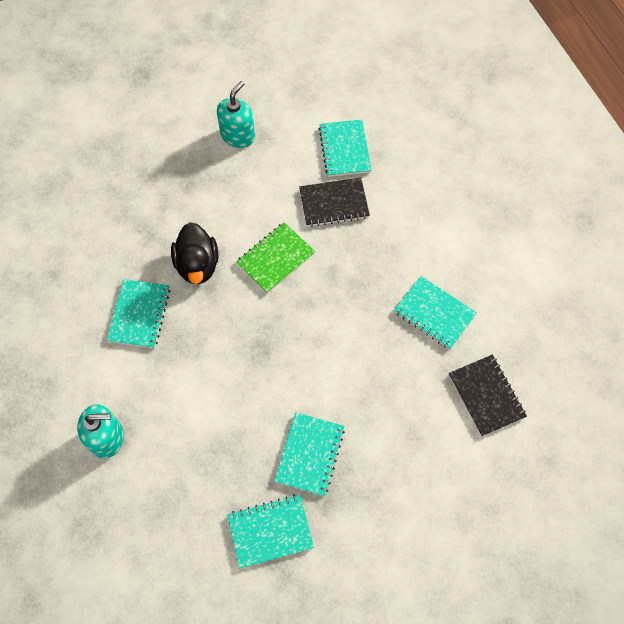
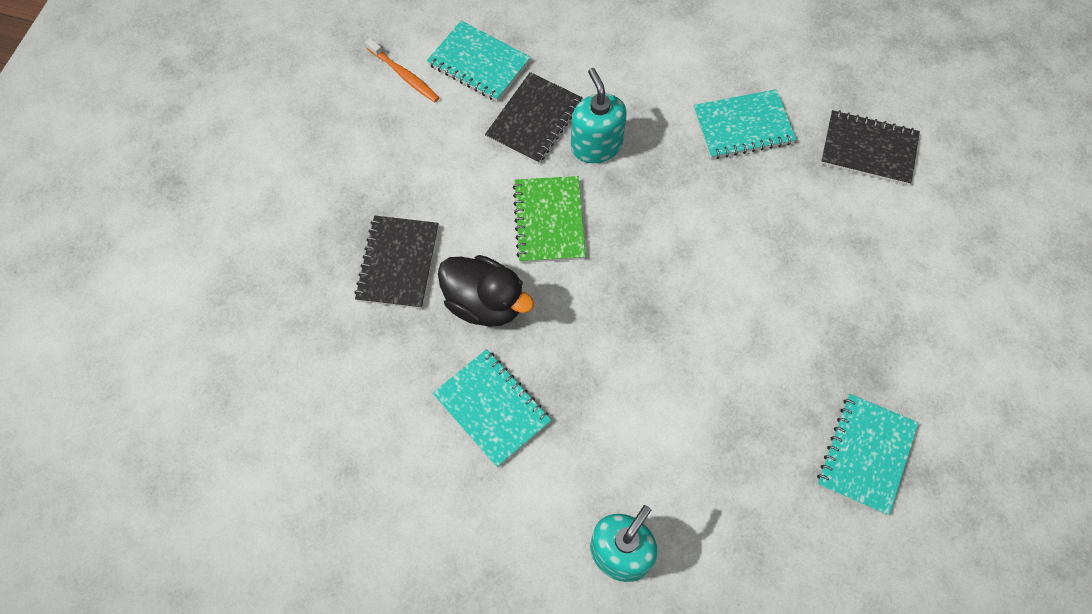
camera: 50 degrees left, 0 degrees up
(185, 207) = (398, 263): none -> black notebook
(238, 135) = (358, 147): turquoise soap dispenser -> turquoise soap dispenser (596, 146)
(302, 121) = (404, 75): none -> orange toothbrush
(310, 454) = (807, 353): turquoise notebook -> none

